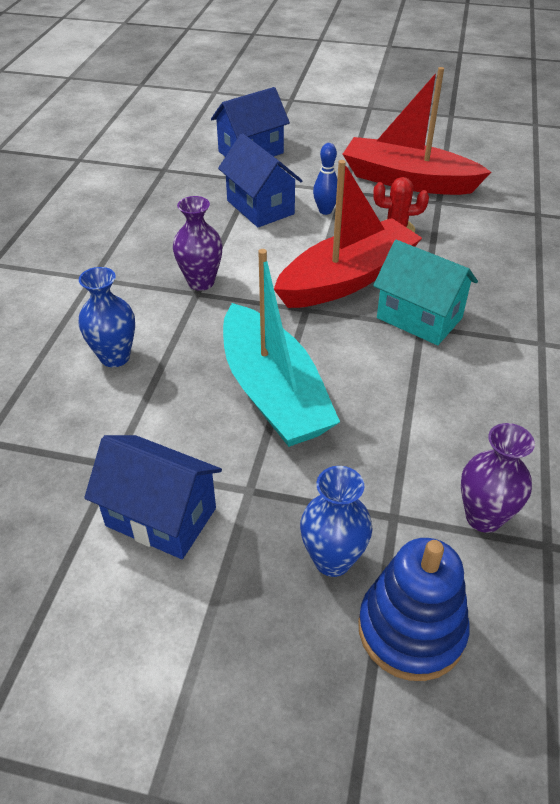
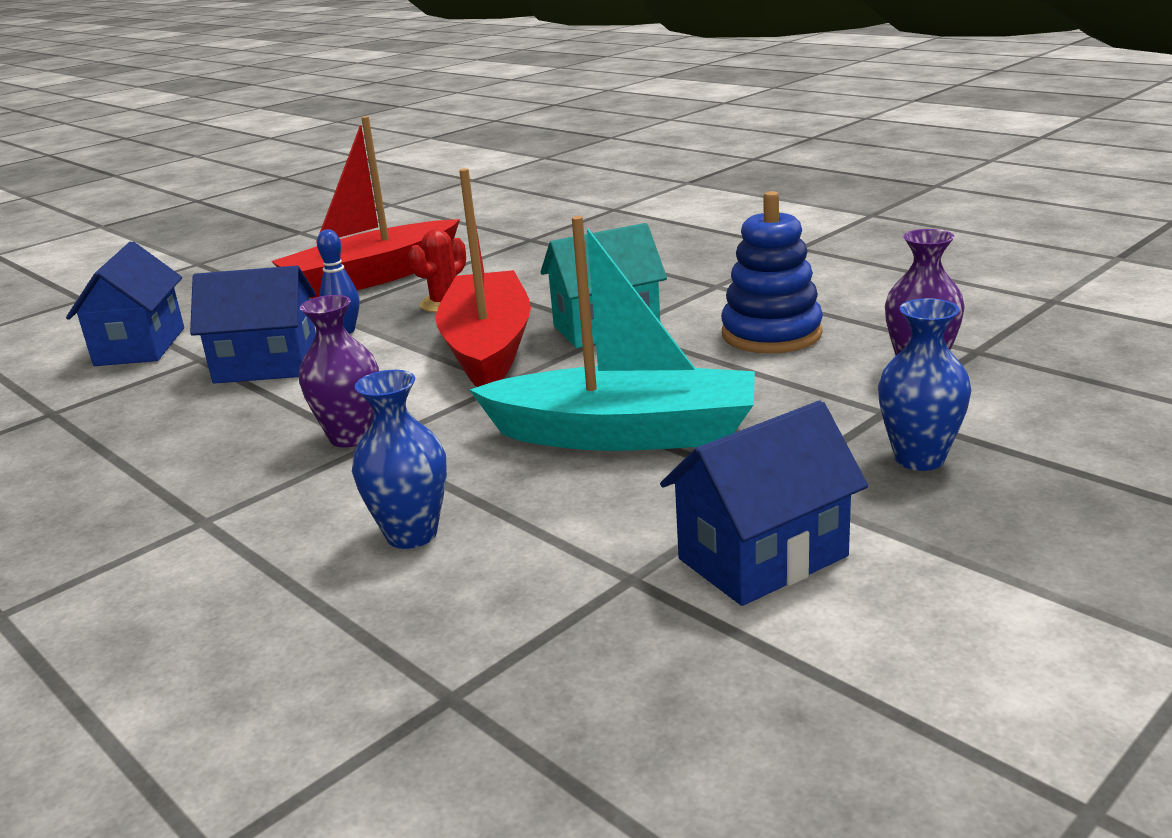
camera: 55 degrees left, 20 degrees down
(411, 629) = (1040, 439): blue stacking toy -> blue stacking toy (771, 334)

